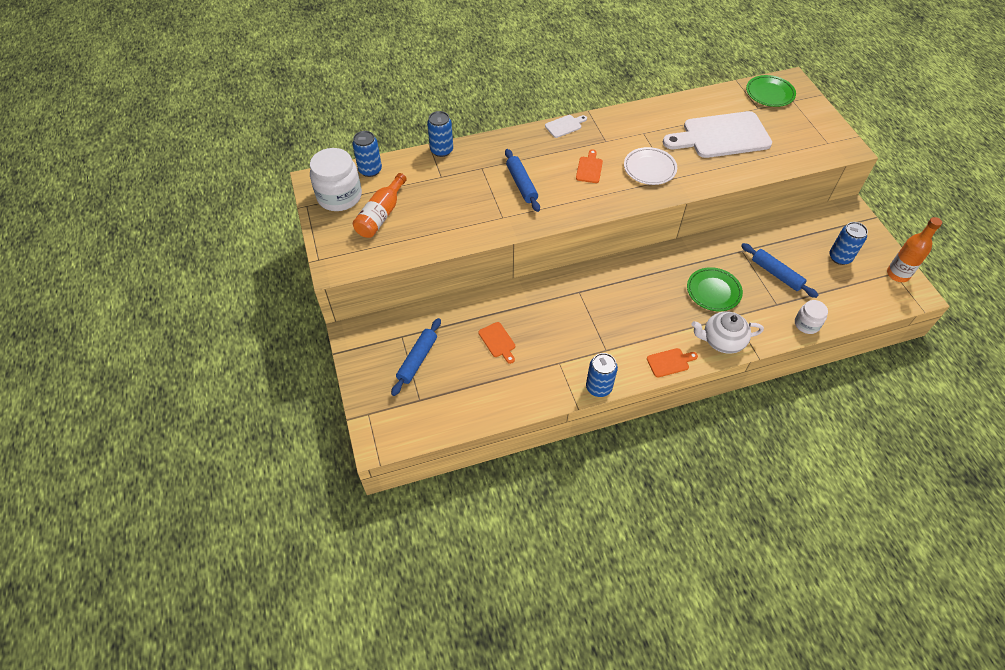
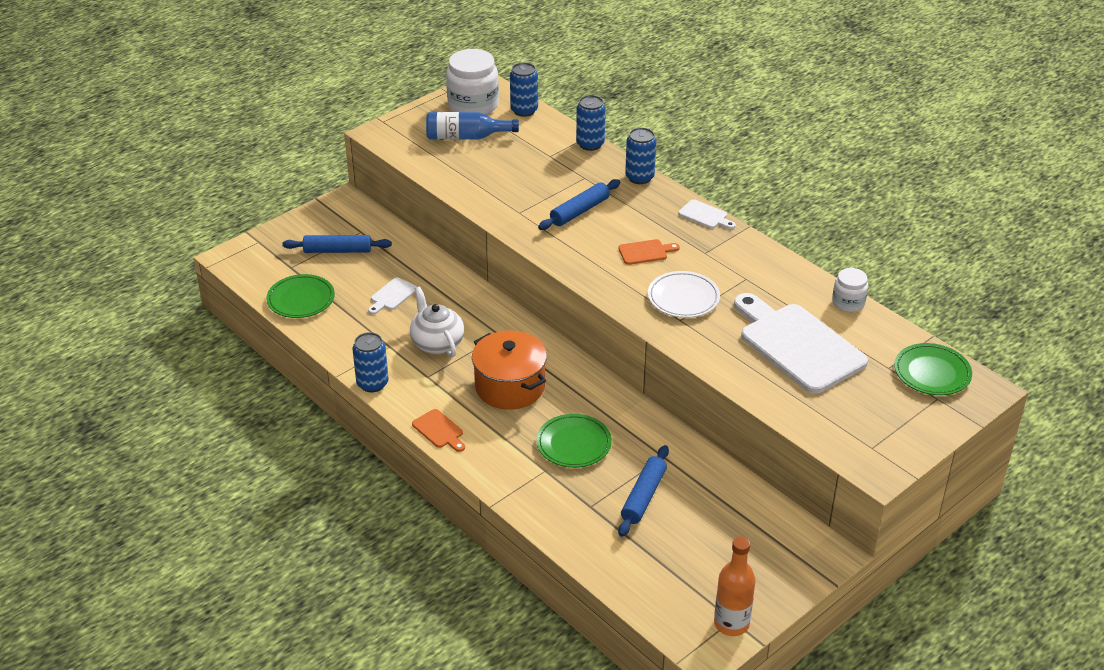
camera: 65 degrees right, 15 degrees down
(381, 215) = (466, 137): orange bottle -> blue bottle
(468, 405) = (301, 299): none -> green plate
(498, 341) = (392, 295): orange cutting board -> white cutting board
(639, 305) = (510, 386): none -> orange pot
(722, 341) = (498, 467): white teapot -> white teapot (437, 343)
(806, 324) = (574, 540): white jar -> white jar (848, 303)
(840, 257) = (720, 556): blue can -> blue can (639, 177)

